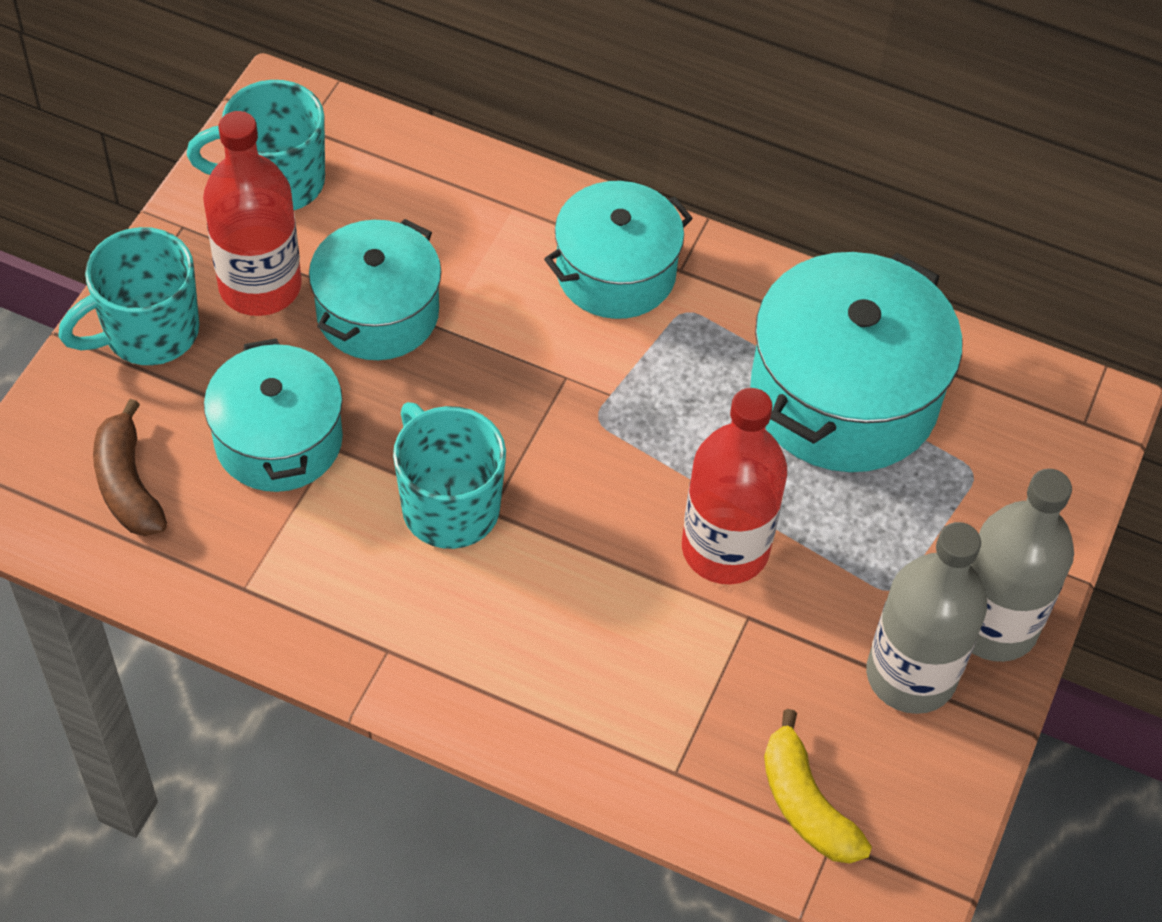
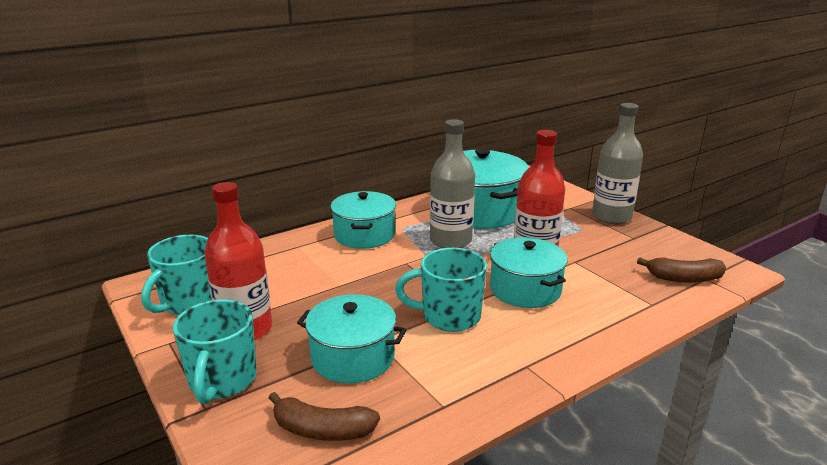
camera: 55 degrees left, 30 degrees down
(377, 312) = (309, 299): turquoise pot -> turquoise pot (525, 289)
(806, 804) = (684, 278): yellow banana -> brown banana
(910, 675) = (626, 238): grey bottle -> grey bottle (450, 240)

